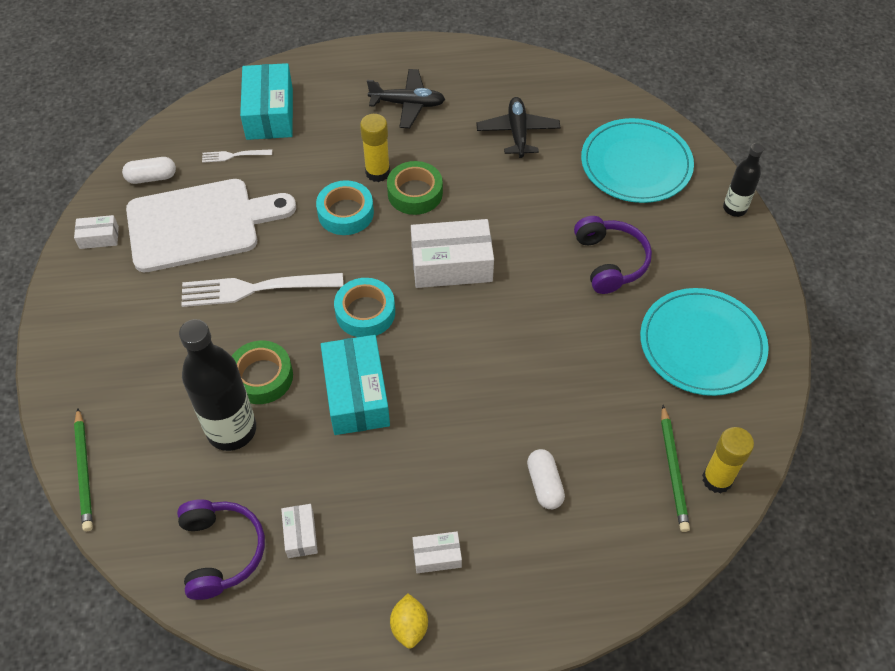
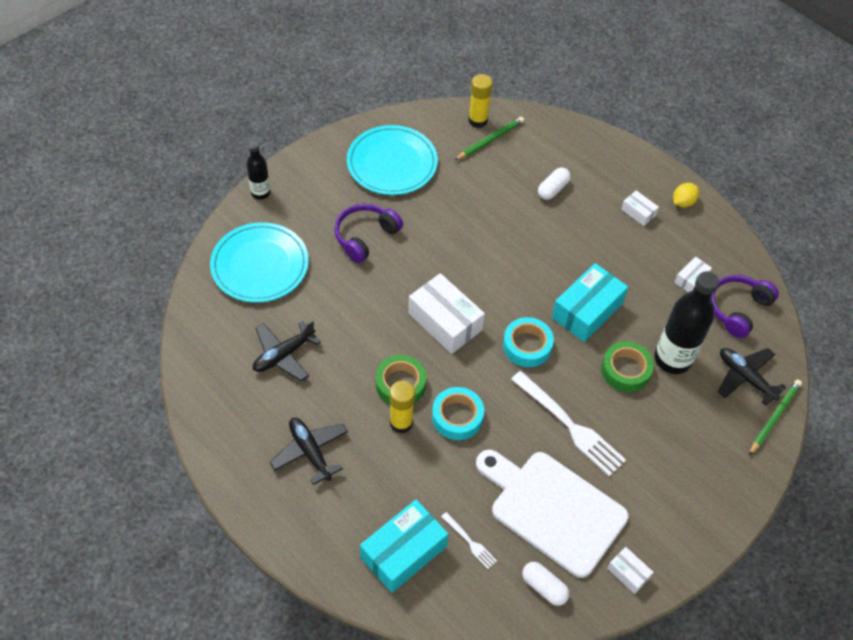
camera: 130 degrees left, 0 degrees up
(146, 483) = (745, 378): none -> black plane

